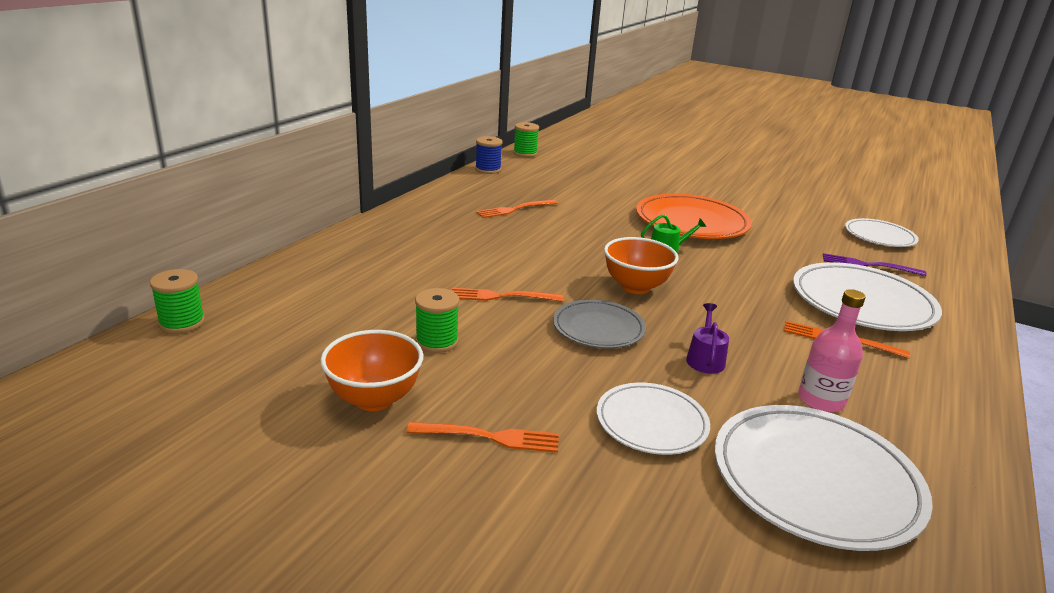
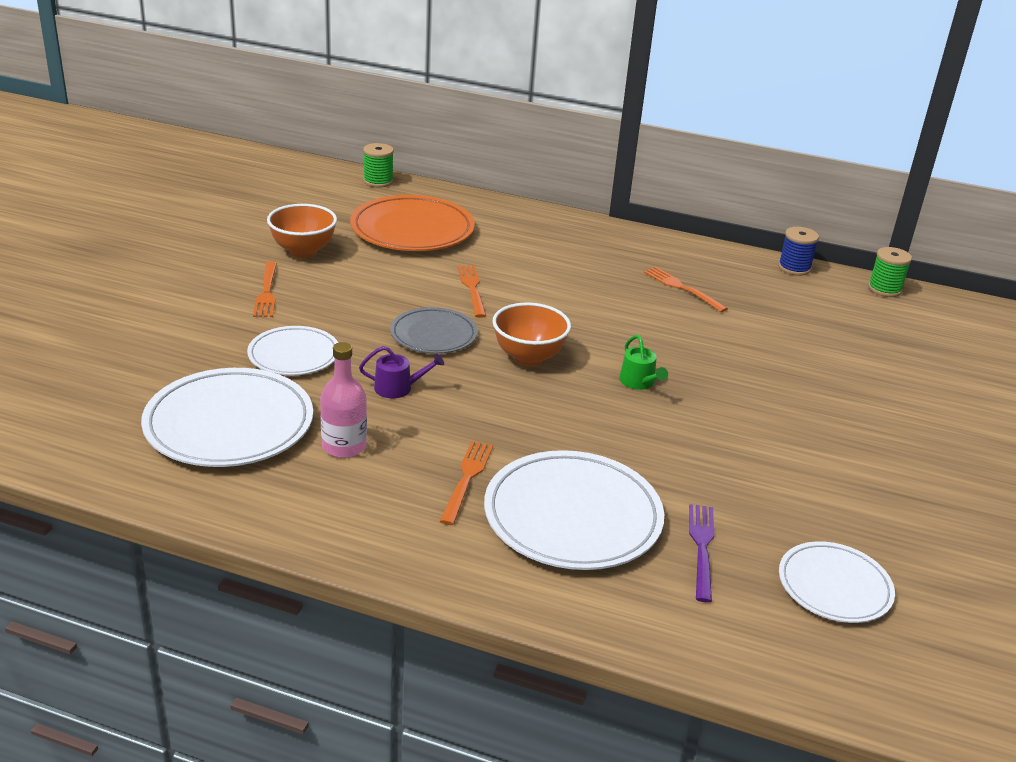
camera: 80 degrees right, 5 degrees up
(437, 341) = (384, 266): green spool -> none
(691, 222) = (743, 406): orange plate -> orange plate (412, 230)

